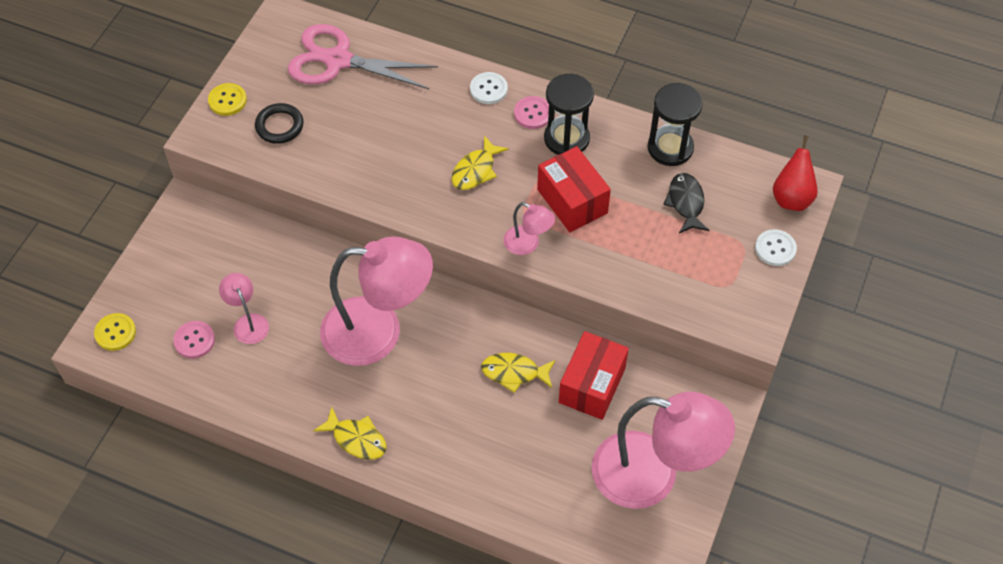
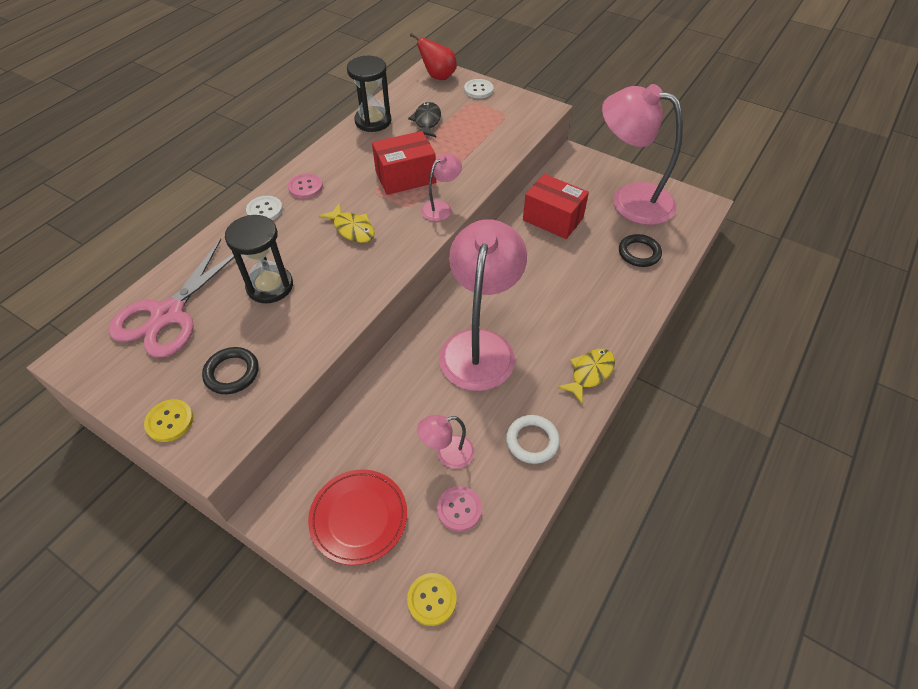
camera: 80 degrees left, 5 degrees down
(182, 267) = (358, 517): none -> red plate
(269, 392) = (532, 441): none -> white ring
(514, 372) = (535, 261): yellow fish -> none
(551, 487) = (639, 253): none -> black ring
(566, 138) = (341, 172): black hourglass -> black hourglass (270, 286)
(652, 475) = (630, 200): pink lamp -> pink lamp turned 90 degrees counterclockwise
(686, 203) = (427, 121): black fish -> black fish turned 90 degrees clockwise

